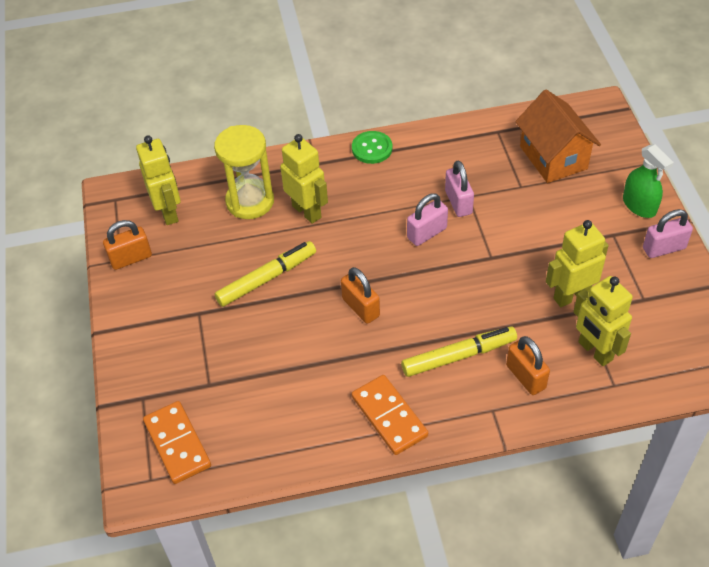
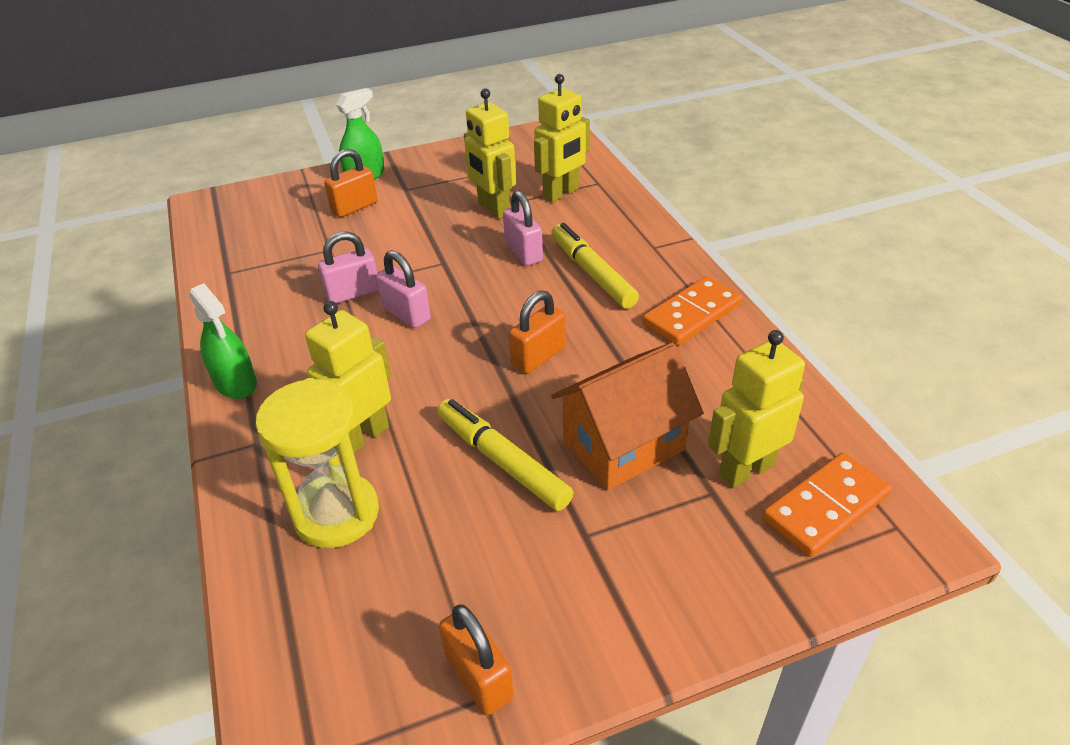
camera: 100 degrees left, 10 degrees down
(168, 212) = (357, 639): yellow robot -> yellow robot (746, 469)
(372, 148) = (235, 383): green button -> green spray bottle
(525, 377) = (605, 229): orange padlock -> orange padlock (354, 207)
(553, 157) = (284, 230): orange house -> orange house (623, 445)
(664, 248) = (424, 162): pink padlock -> pink padlock (523, 252)

